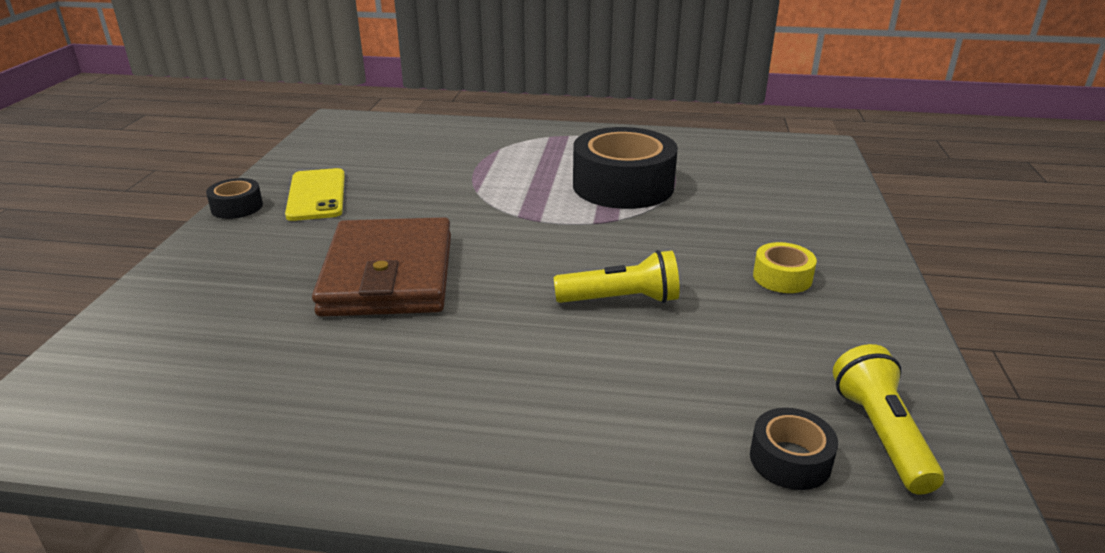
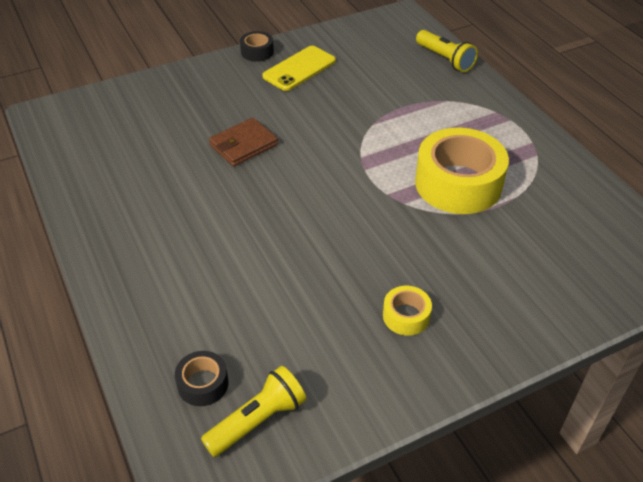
camera: 55 degrees right, 15 degrees up
(389, 274) = (243, 145): brown wallet -> brown wallet, size x0.56
(621, 300) = (303, 249): yellow flashlight -> yellow flashlight (445, 59)
(623, 186) = (458, 183): black tape -> yellow tape

